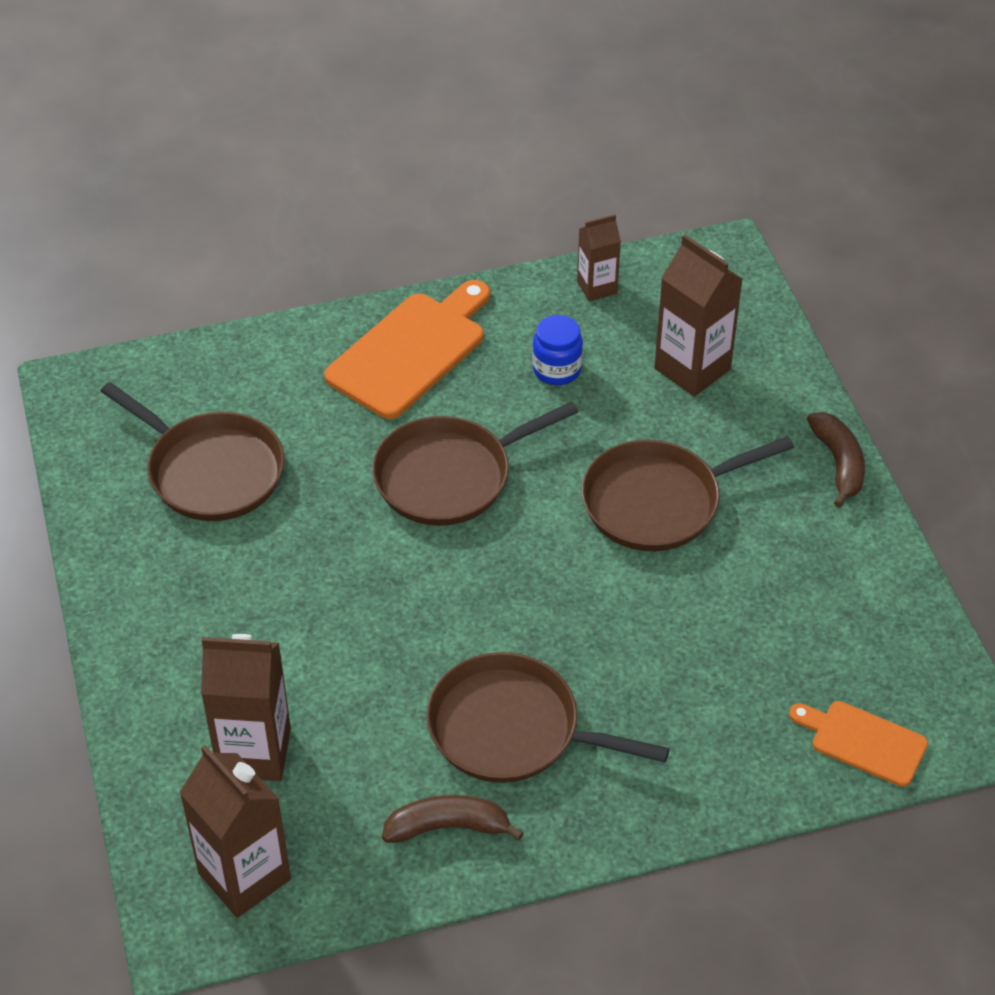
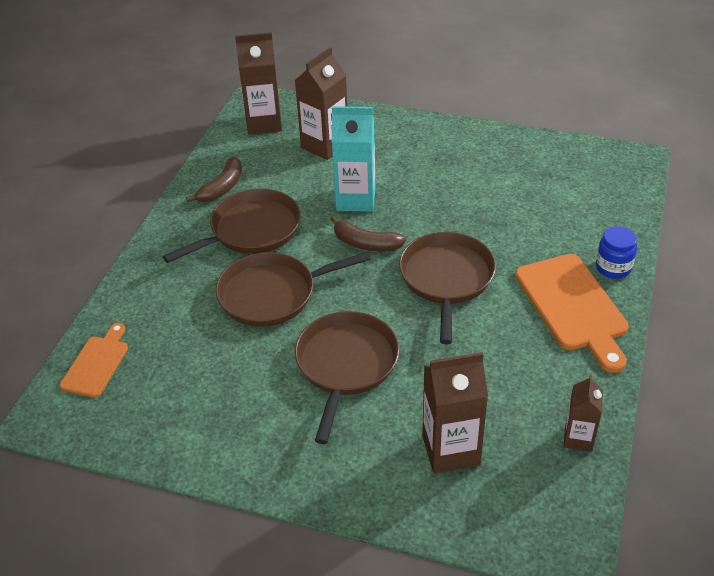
camera: 125 degrees right, 5 degrees down
(211, 471) = (526, 189): brown pan -> brown pan (272, 294)
(359, 644) = (355, 199): none -> turquoise carton
(556, 370) = (504, 372): blue jar -> blue jar (613, 267)
(838, 464) = (294, 484): brown banana -> brown banana (365, 243)
(863, 741) = (97, 363): orange cutting board -> orange cutting board turned 45 degrees counterclockwise

